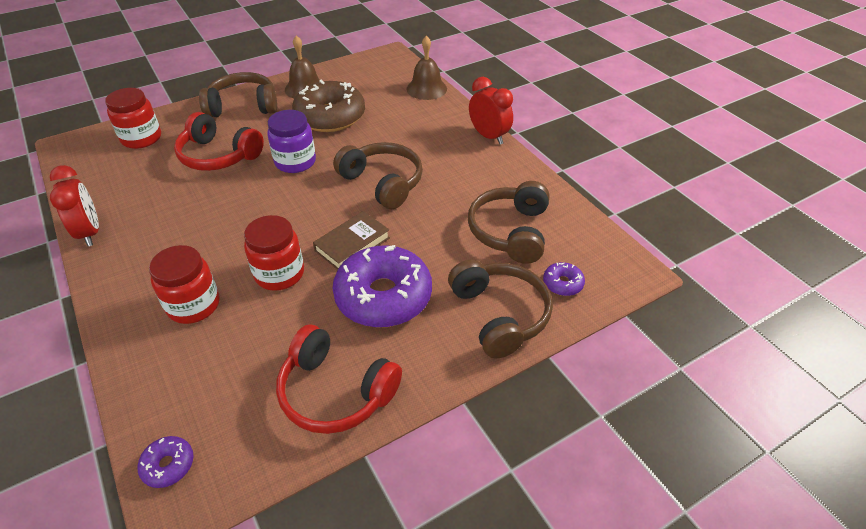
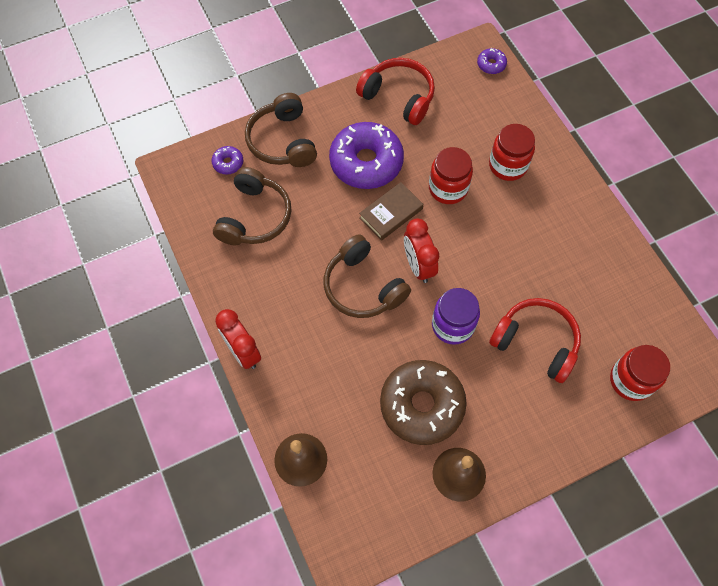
camera: 175 degrees left, 20 degrees up
(90, 232) = (621, 244): red clock -> red clock (418, 266)
(243, 106) = (531, 438): brown headphones -> none

